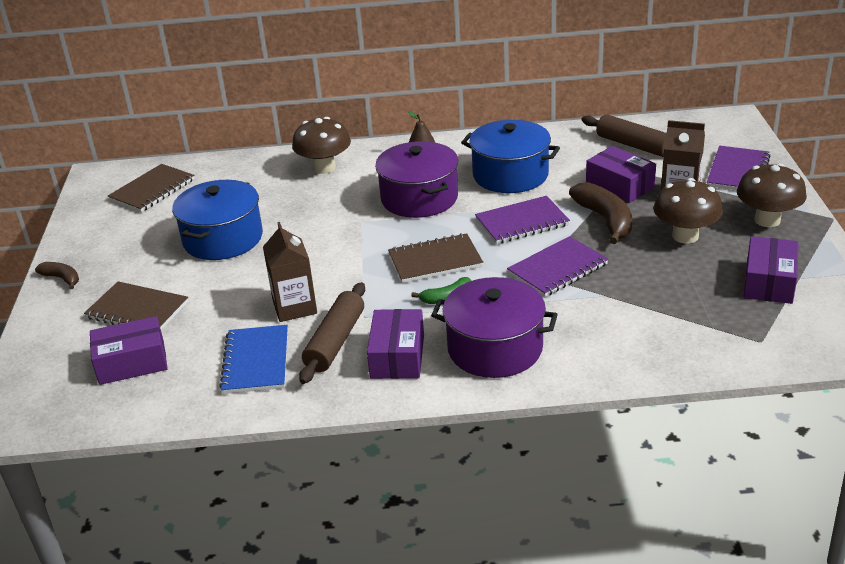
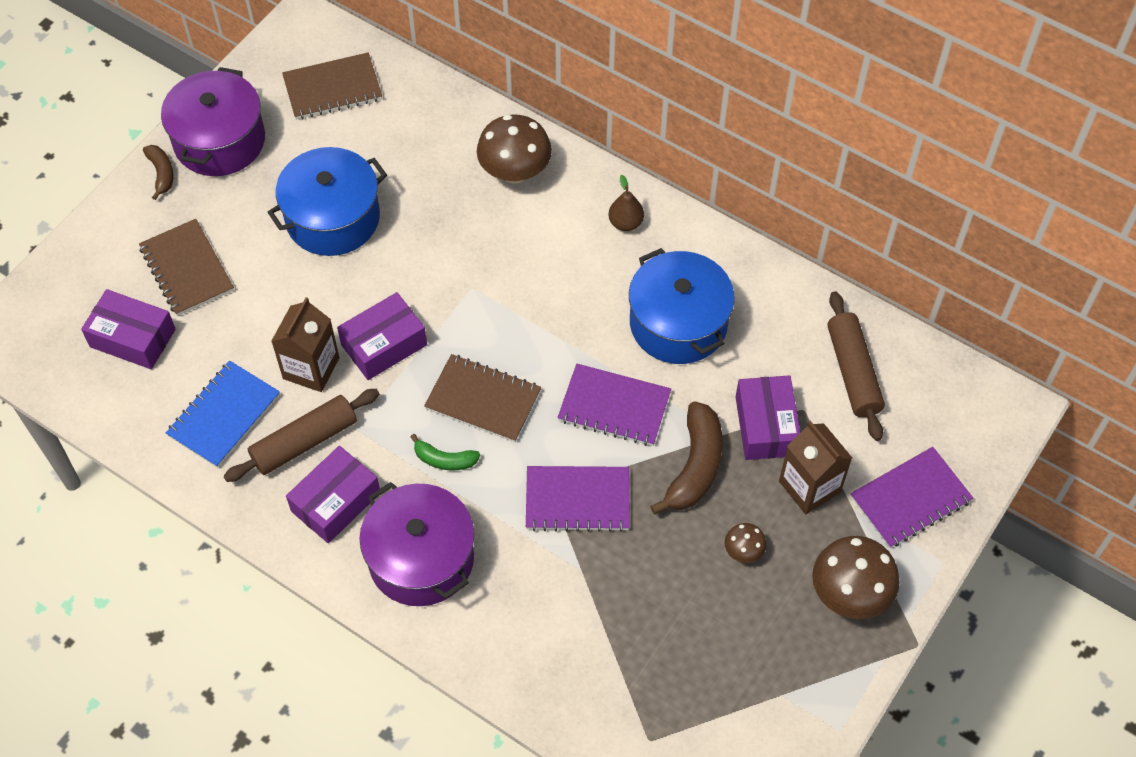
camera: 35 degrees right, 25 degrees up
(419, 198) = (557, 292): purple pot -> purple pot (219, 140)
(685, 236) = (743, 551): brown mushroom -> brown mushroom, size x0.50
(769, 282) = (746, 677): purple box -> purple box (384, 345)

